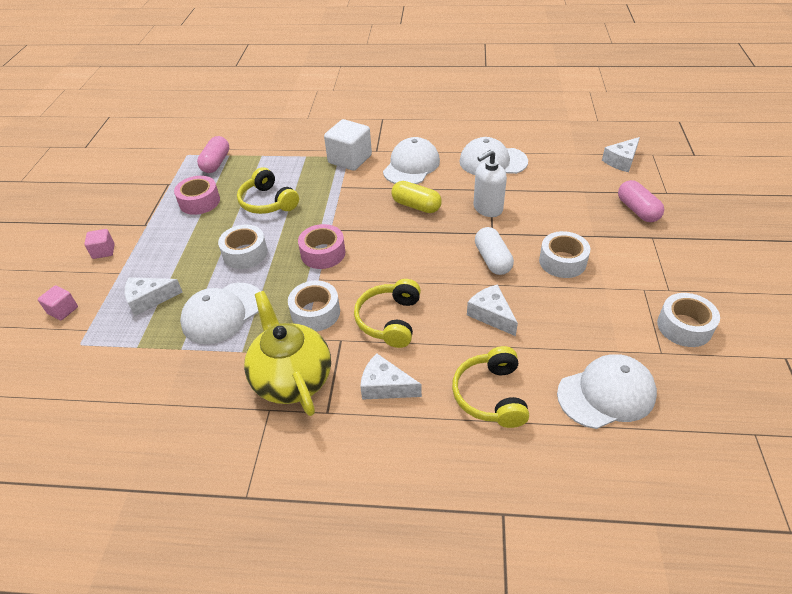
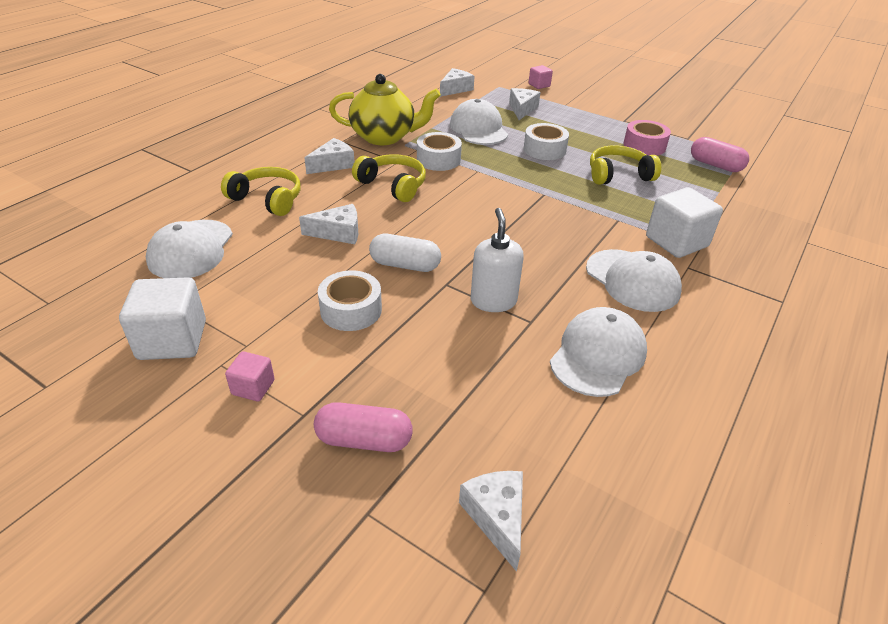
camera: 115 degrees right, 5 degrees down
(103, 251) = (598, 103): pink cube -> pink cube (253, 387)
(107, 381) = (455, 89): none -> white cheese
(323, 253) = (510, 181): pink tape -> none
(416, 206) = (542, 253): yellow capsule -> none
(684, 326) = (172, 340): white tape -> white cube

